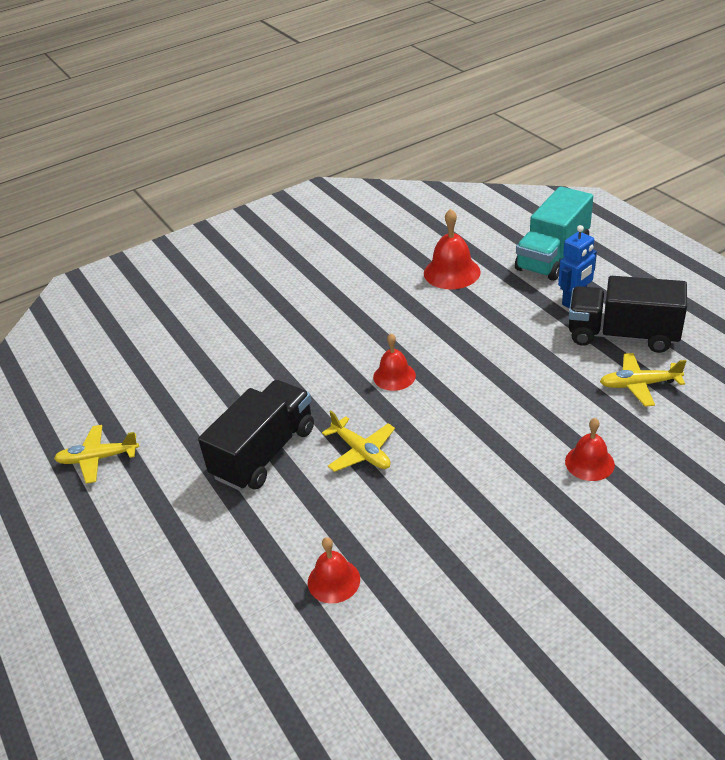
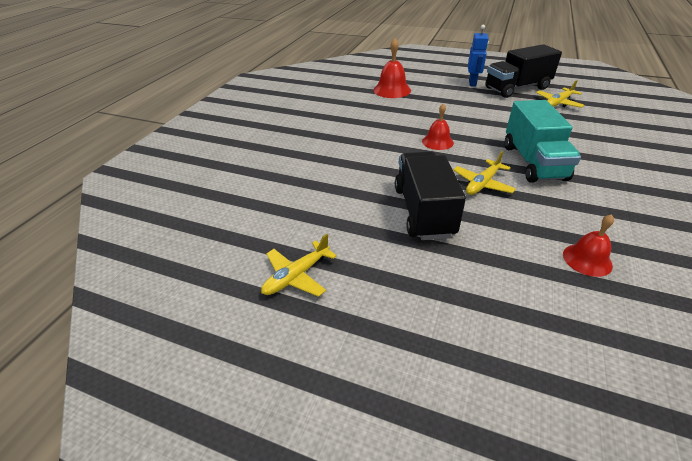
camera: 40 degrees left, 0 degrees up
(361, 452) = (482, 184): yellow plane -> yellow plane turned 120 degrees clockwise
(552, 256) = (432, 70): turquoise truck -> turquoise truck (533, 162)
(589, 462) = (596, 139): red bell -> none

